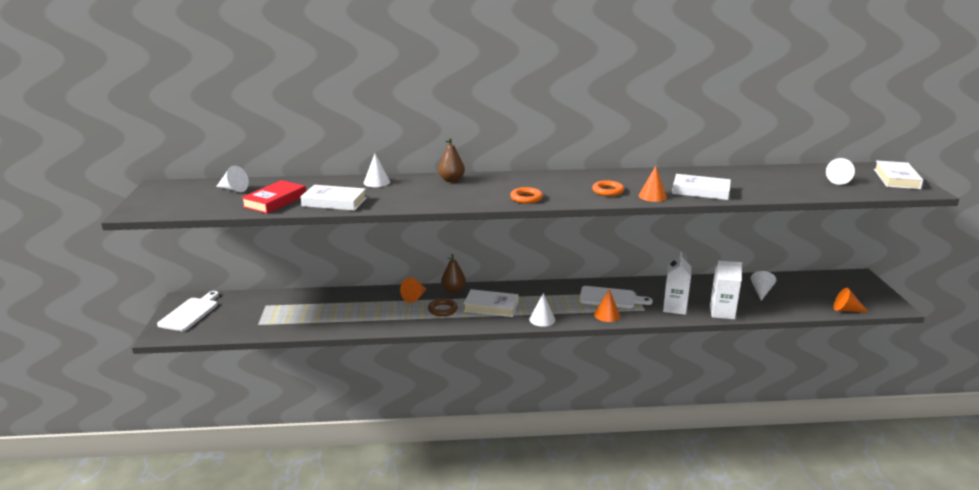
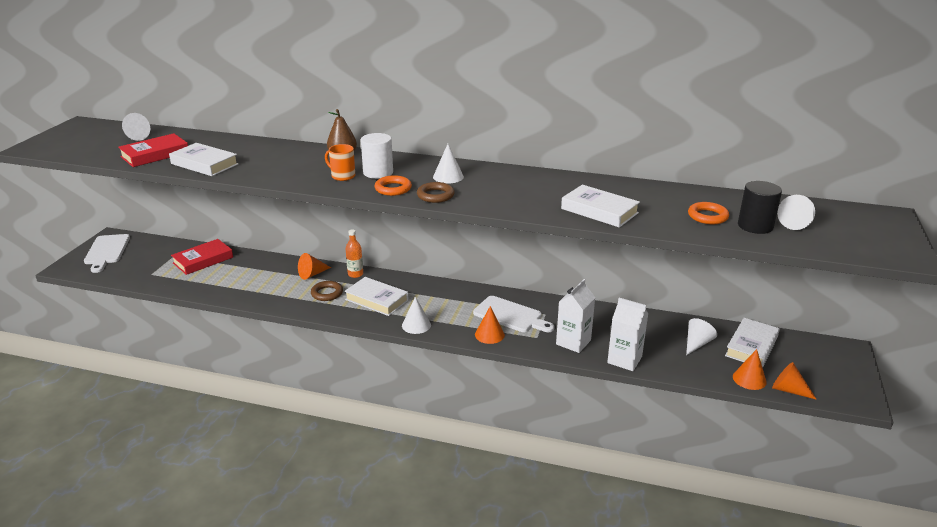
camera: 20 degrees right, 5 degrees up
(190, 313) = (106, 251): white cutting board -> white cutting board turned 135 degrees clockwise
(299, 304) = (203, 260): none -> red book
(376, 182) = (269, 148): white cone -> white cone (448, 177)
(453, 290) = (355, 274): brown pear -> orange bottle
(471, 195) = (342, 176): none -> orange mug
(498, 188) = (378, 173): none -> white cylinder
(566, 198) = (435, 195): none -> brown ring
(607, 191) = (491, 194): orange ring -> orange ring (707, 216)
(652, 196) = (534, 208): orange cone -> orange cone (749, 379)
(814, 186) = (755, 226): none -> black cylinder
(896, 179) = (884, 234): white book -> white book (751, 346)

